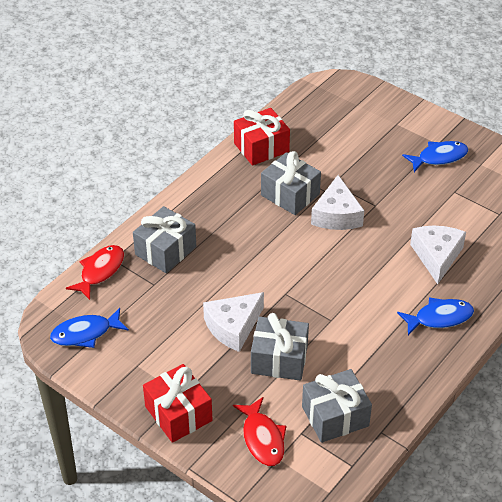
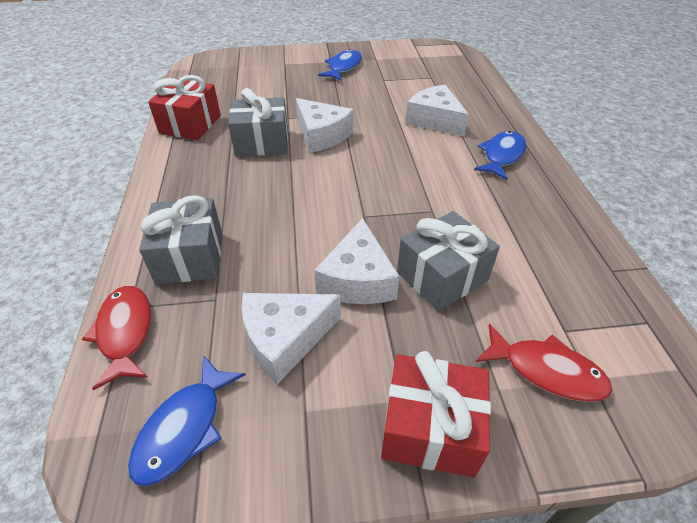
camera: 45 degrees left, 0 degrees up
(163, 329) = (285, 339): none -> white cheese
(335, 416) = (563, 288): grey gift -> none

